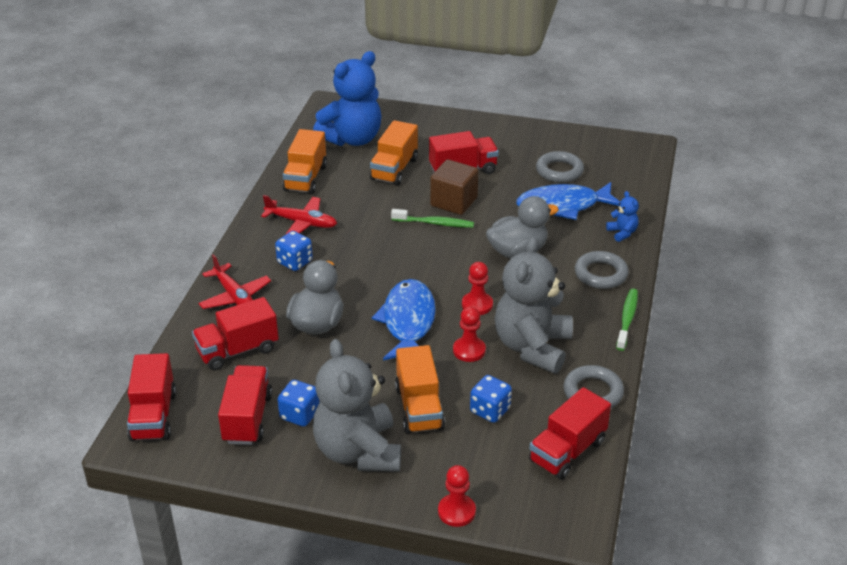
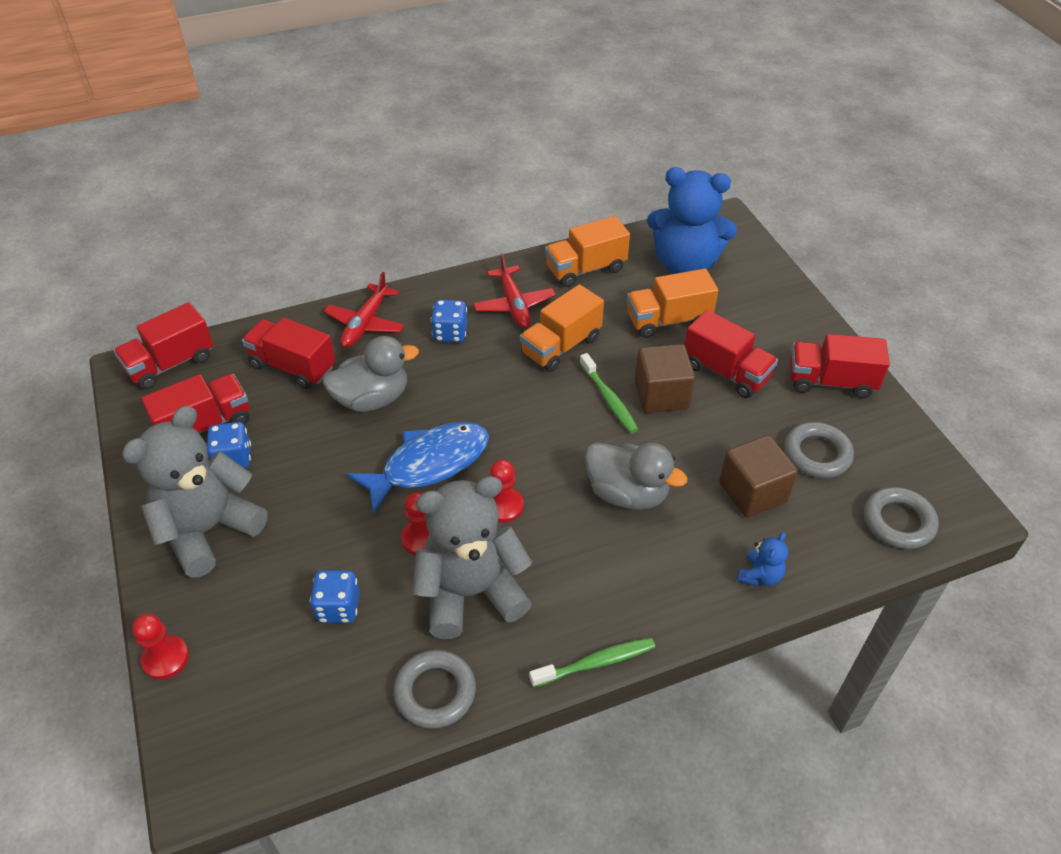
camera: 55 degrees right, 10 degrees up
(419, 408) = (302, 544): orange truck -> orange truck (561, 346)
(563, 206) = (752, 492): blue fish -> brown cube
(567, 451) = (318, 716): red truck -> red truck (830, 382)
(601, 274) = (658, 593): grey ring -> grey ring (898, 522)

